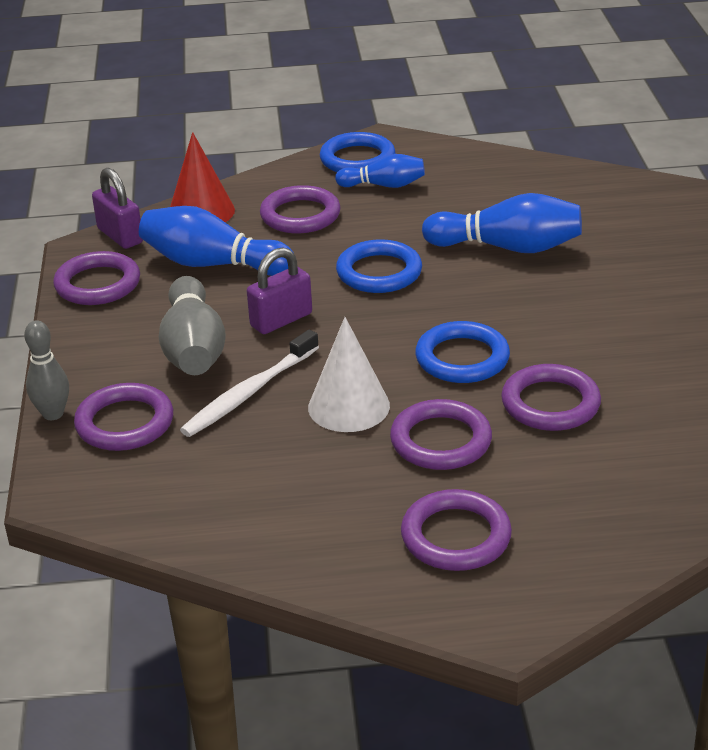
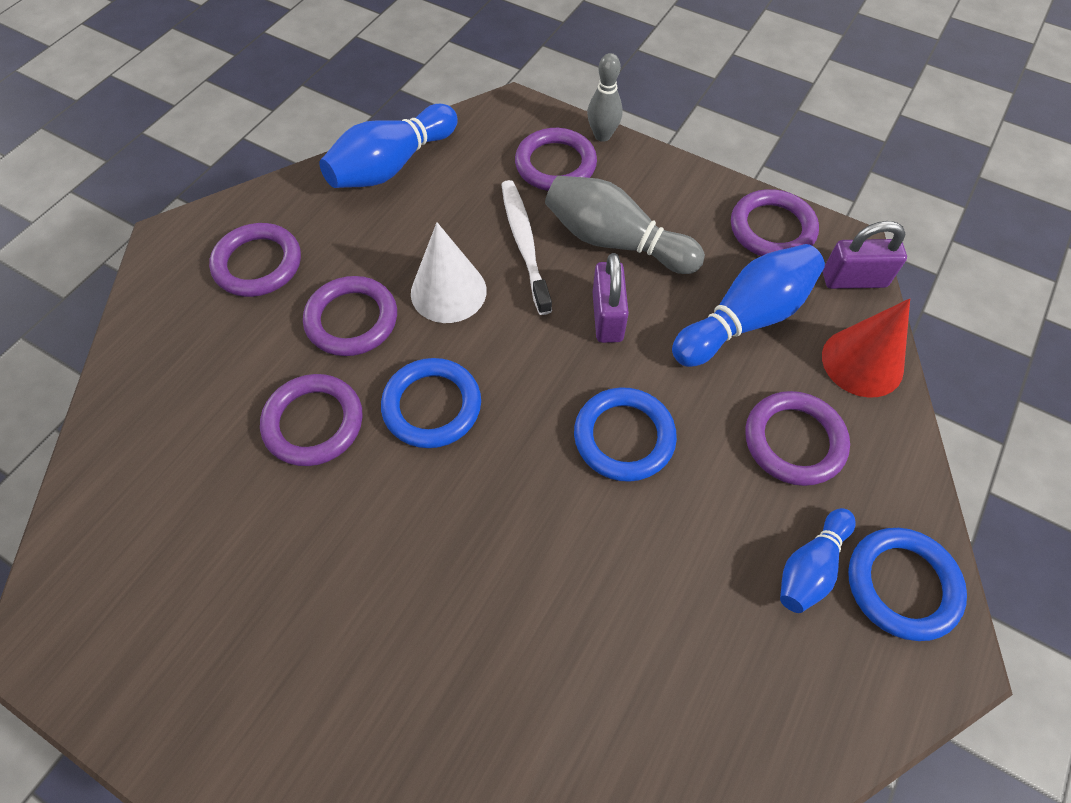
camera: 125 degrees right, 25 degrees up
(507, 247) = (573, 590): blue bowling pin -> blue bowling pin (391, 166)

